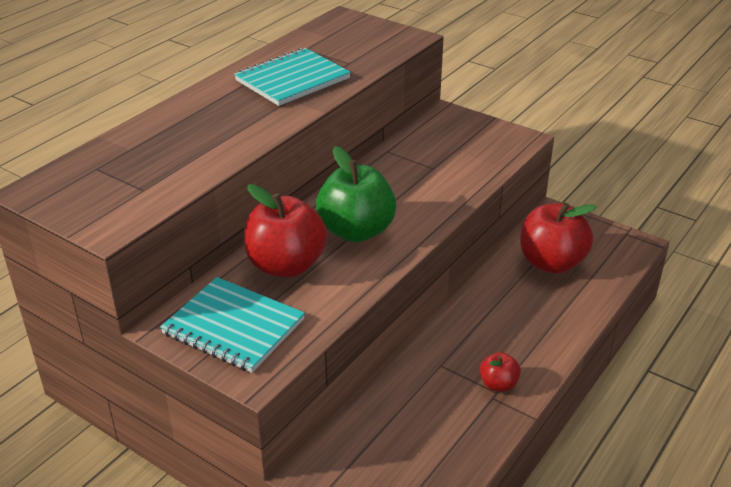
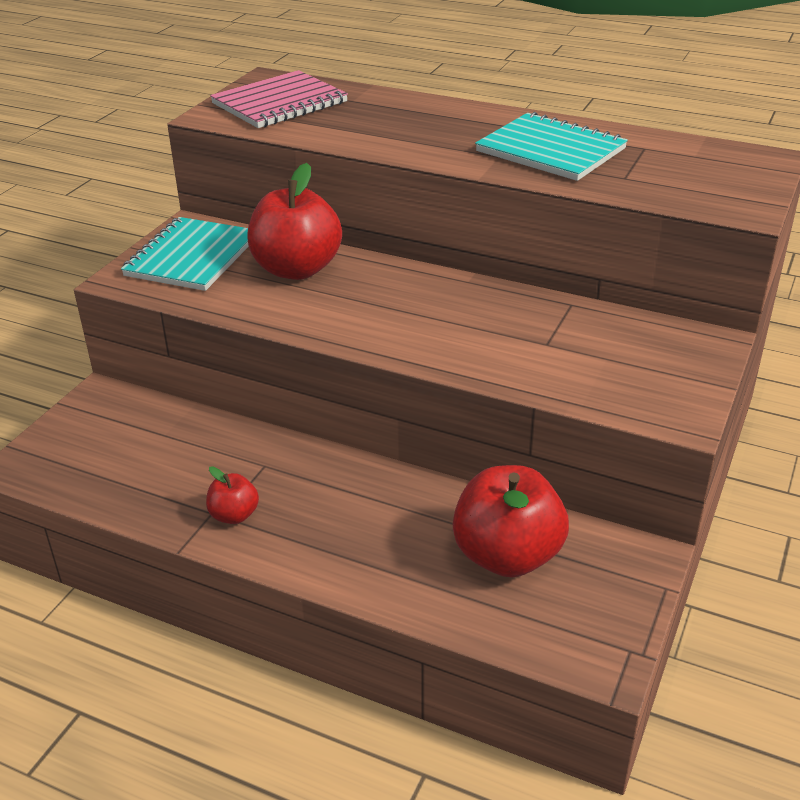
camera: 80 degrees right, 0 degrees up
(107, 187) = (279, 103): none -> pink notebook
(356, 231) = (374, 303): green apple -> none

